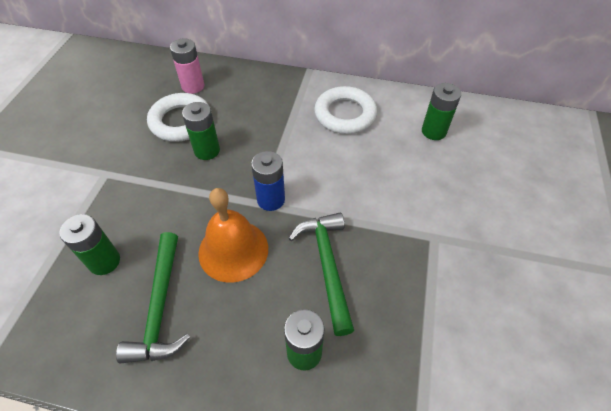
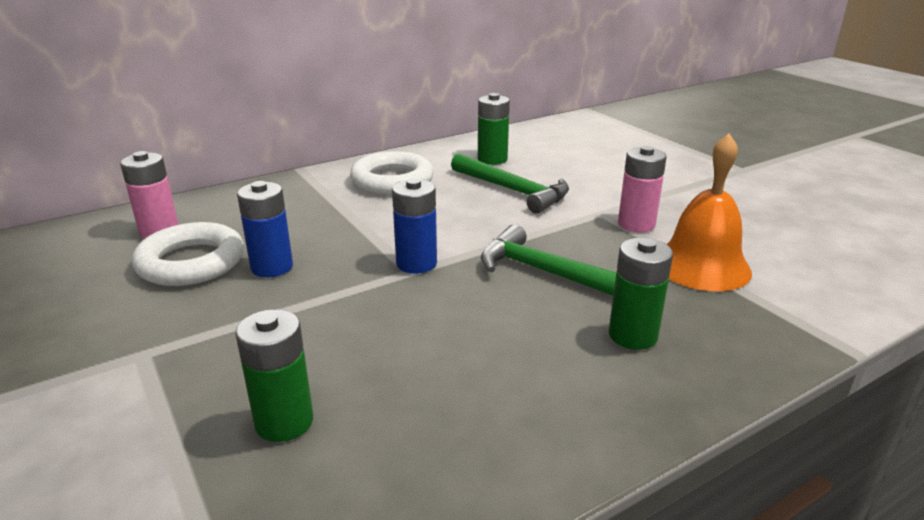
camera: 45 degrees left, 25 degrees down
(160, 307) = (433, 406): green hammer -> green hammer (513, 190)
(207, 150) = (272, 267): green battery -> blue battery
(233, 250) = (440, 316): orange bell -> orange bell (701, 266)
(442, 266) = (636, 224): none -> pink battery

